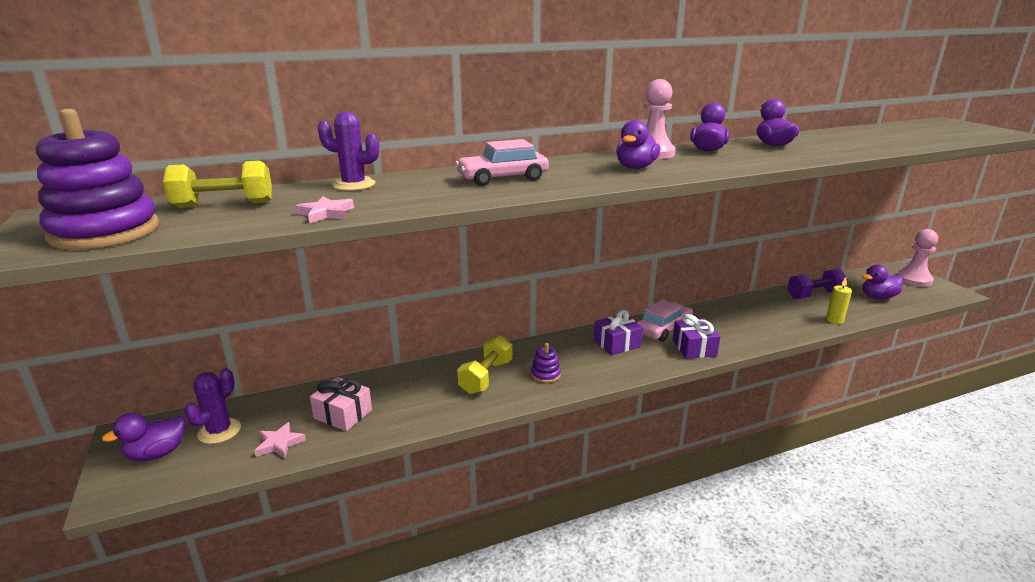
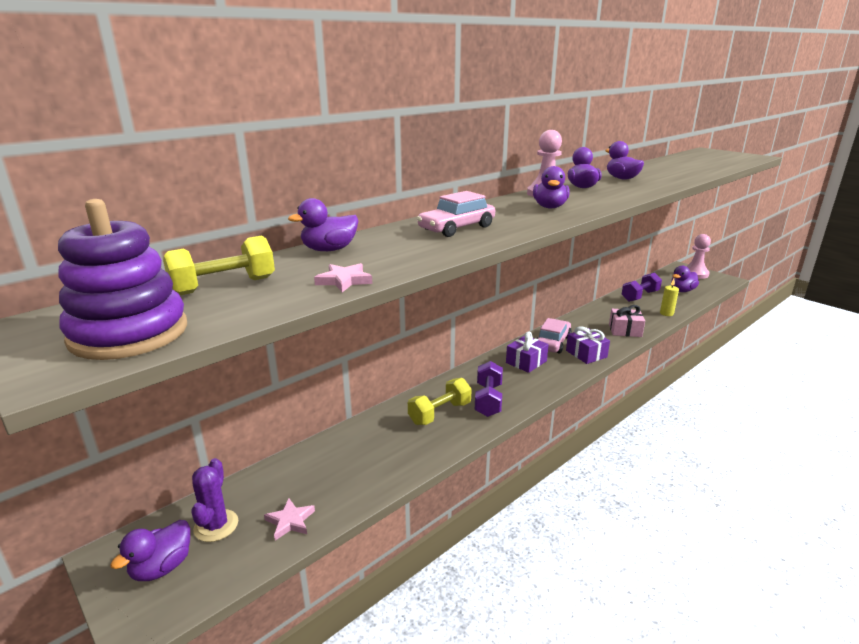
camera: 20 degrees left, 0 degrees up
(343, 414) = (333, 477): pink gift -> pink gift (625, 330)
(354, 185) = (329, 250): purple cactus -> purple duck
(486, 377) = (440, 413): yellow dumbbell -> yellow dumbbell turned 45 degrees clockwise
(545, 374) = (488, 400): purple stacking toy -> purple dumbbell

